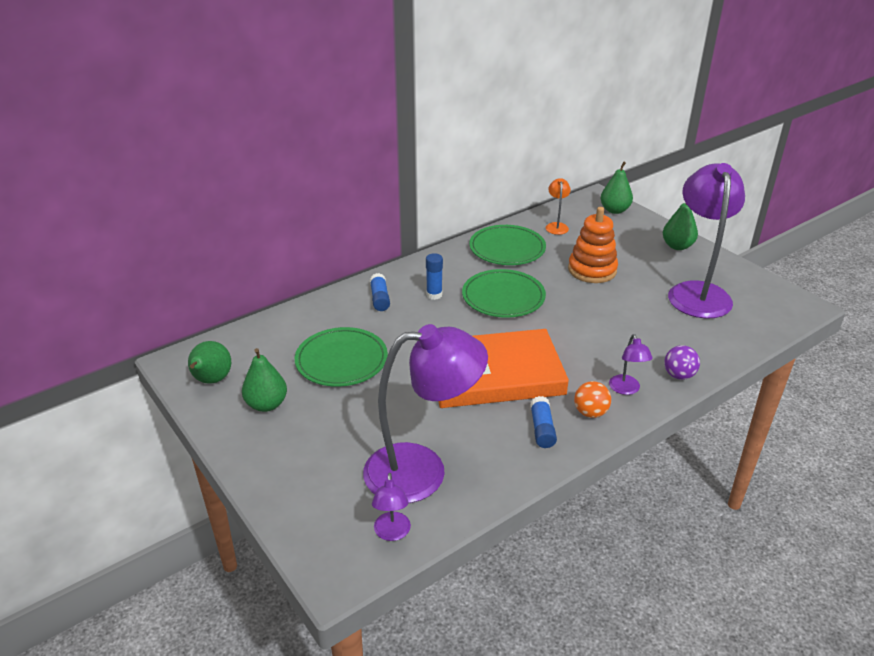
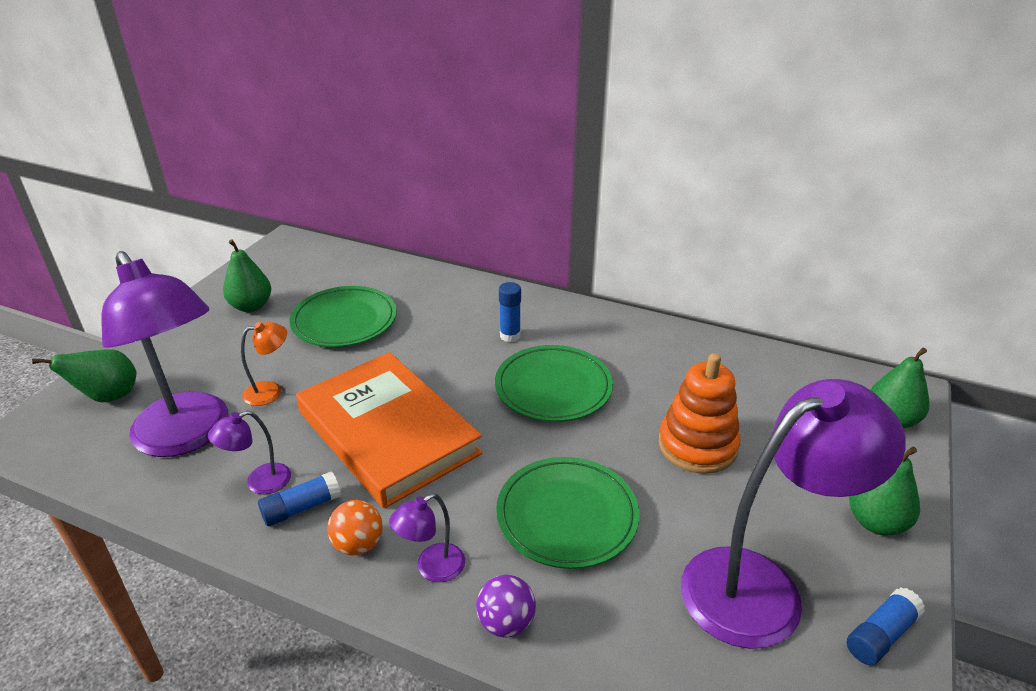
camera: 60 degrees right, 0 degrees up
(211, 380) = (271, 267): green pear -> green pear (108, 396)
(380, 299) = (470, 304): blue glue stick -> blue glue stick (880, 635)
(392, 533) = (85, 449): purple lamp -> purple lamp (259, 482)
(507, 249) = (665, 355): green plate -> green plate (567, 515)
(556, 226) = (772, 378): orange lamp -> orange lamp (270, 391)

